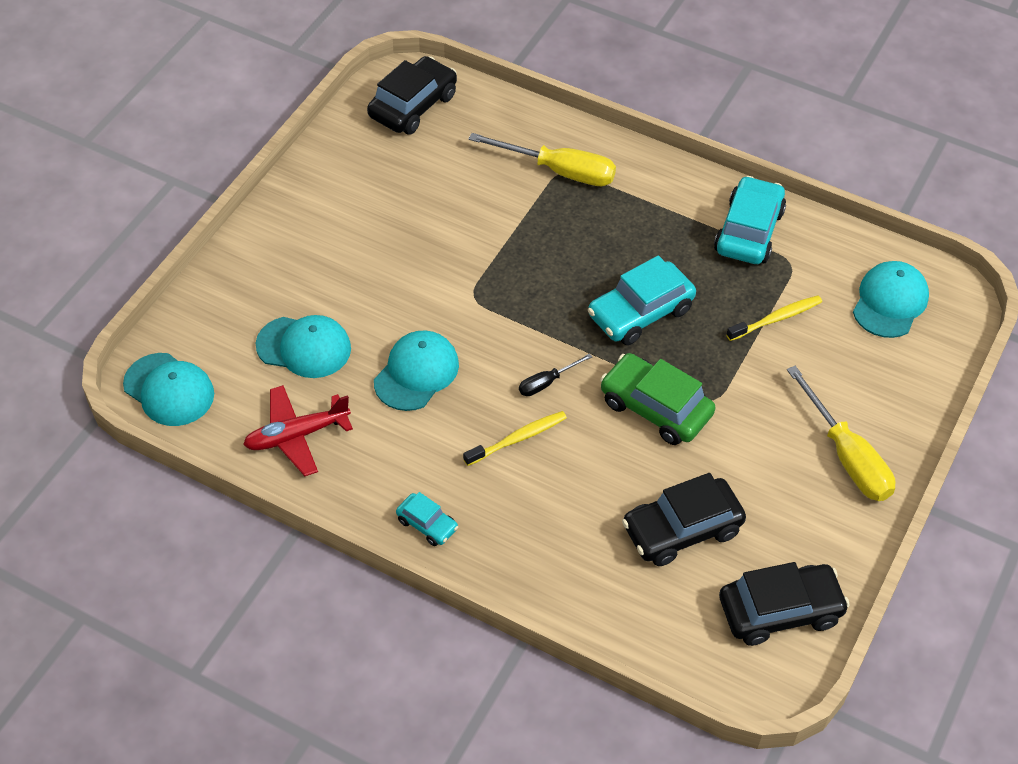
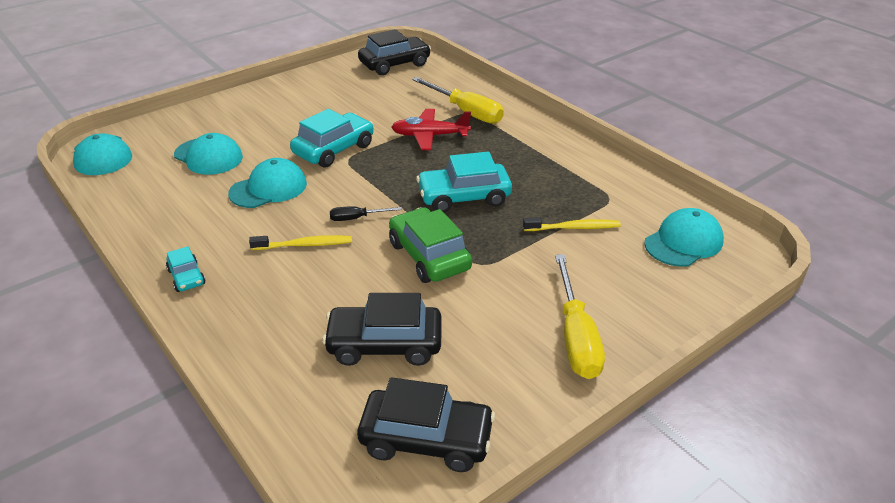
camera: 25 degrees right, 15 degrees down
(296, 436) = (153, 200): red plane -> red plane (430, 136)
(748, 231) = (586, 172): turquoise car -> turquoise car (334, 149)

